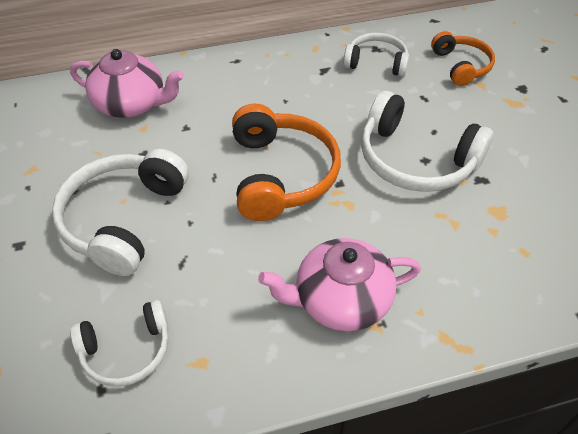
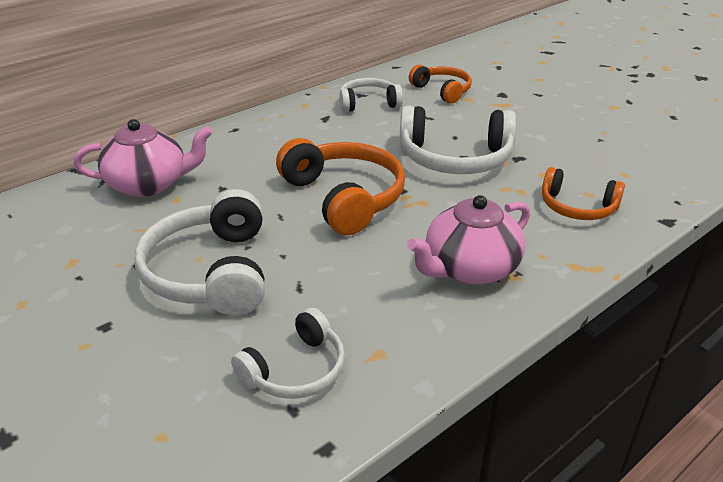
camera: 25 degrees left, 15 degrees down
(499, 265) = (577, 207): none -> orange headphones

